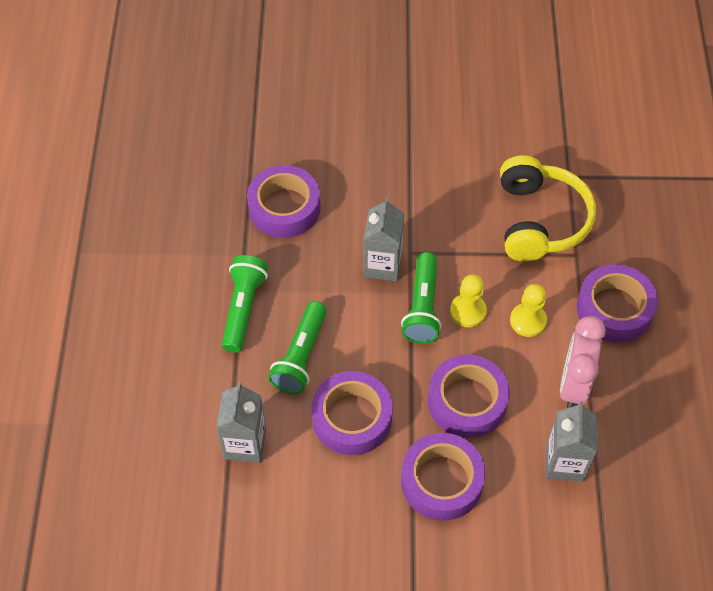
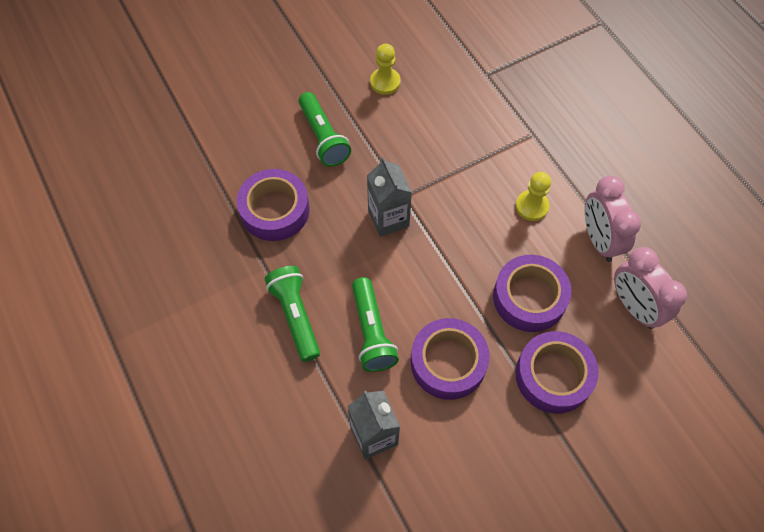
camera: 30 degrees left, 5 degrees up
(422, 307) = (443, 237): green flashlight -> green flashlight (323, 137)
(468, 311) = (481, 222): yellow pawn -> yellow pawn (385, 82)
(539, 220) = (487, 120): yellow headphones -> none
(564, 462) = (634, 307): grey carton -> pink clock
(614, 309) = (588, 164): purple tape -> none

